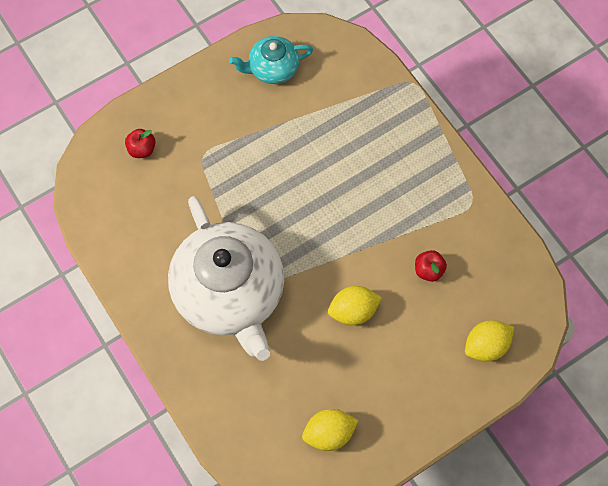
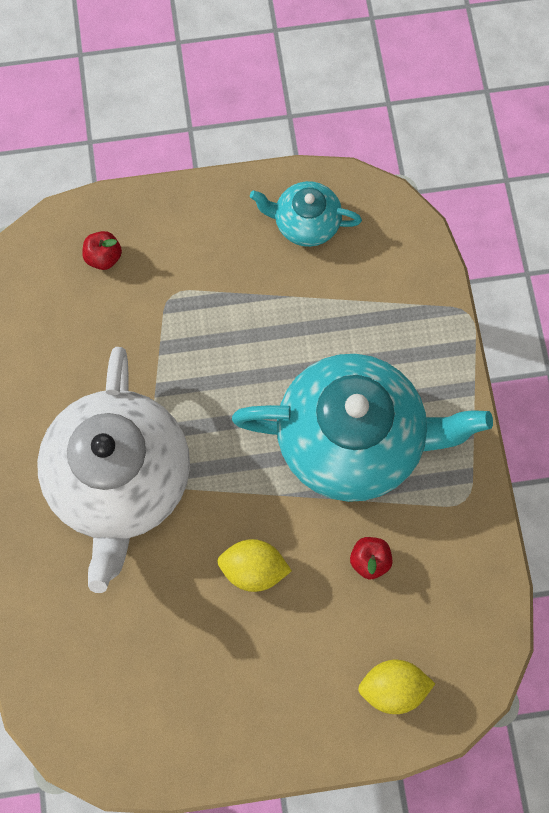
camera: 25 degrees right, 5 degrees up
(329, 433) = (151, 705): yellow lemon -> none
(377, 196) = (353, 439): none -> turquoise teapot

